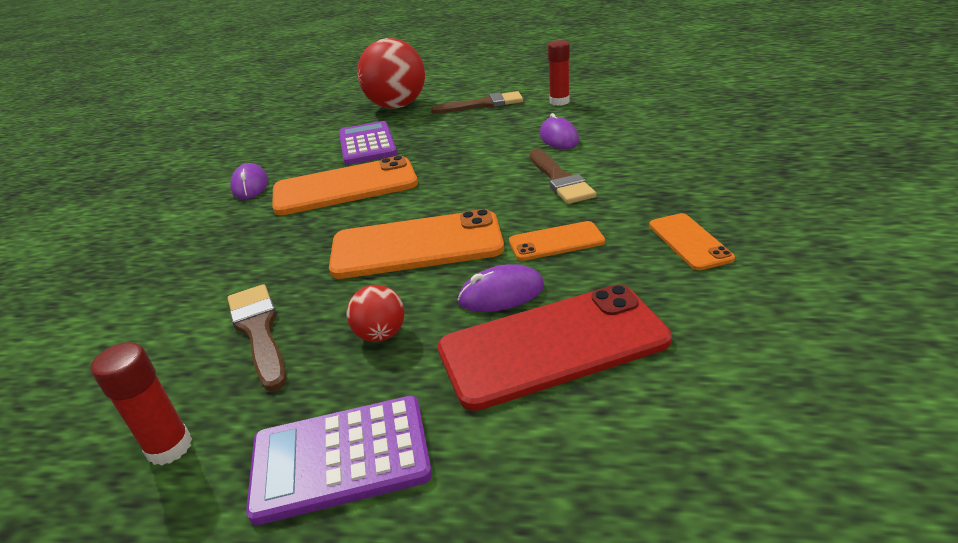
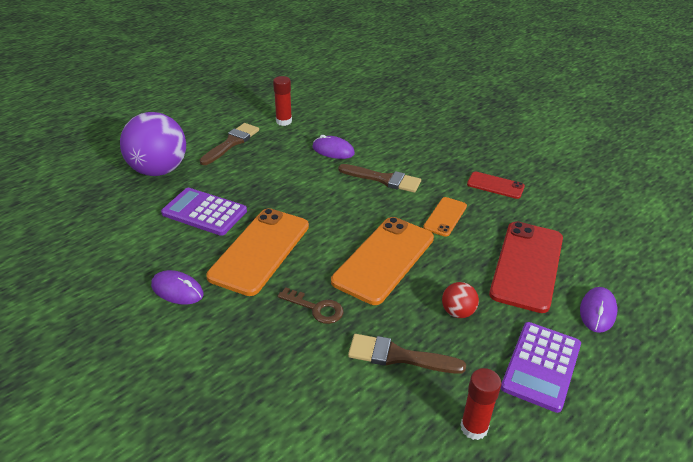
camera: 55 degrees left, 5 degrees up
(291, 250) = (316, 308): none -> brown key
(397, 106) = (159, 170): red ball -> purple ball
(501, 294) = (469, 257): purple mouse -> purple mouse (597, 312)
(689, 241) = (495, 185): orange phone -> red phone

